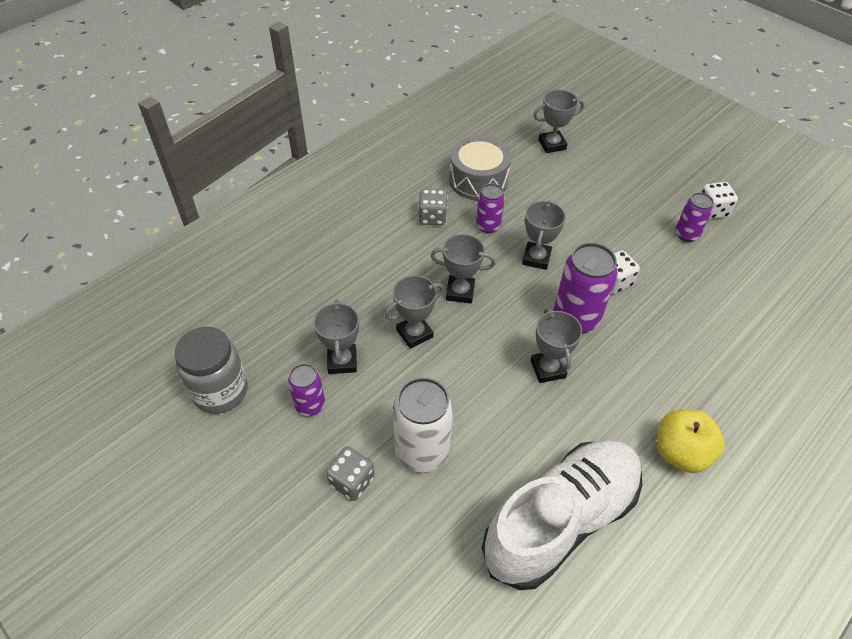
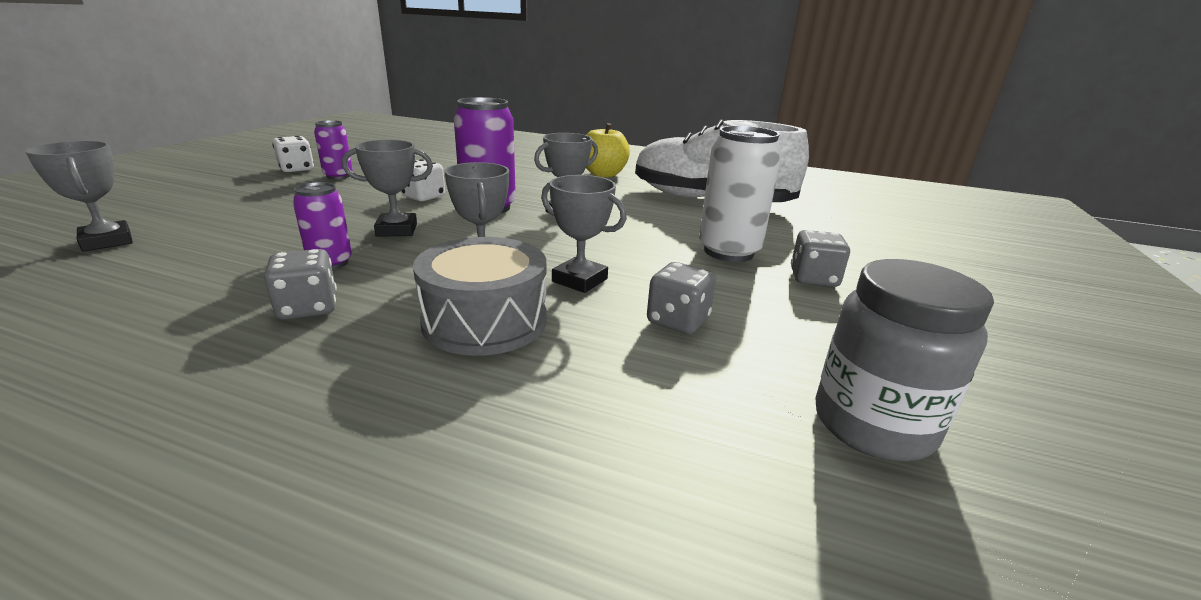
camera: 115 degrees left, 25 degrees down
(310, 405) = (772, 327): purple can -> none
(342, 361) = (678, 321): grey trophy -> grey dice
(478, 180) = (195, 284): grey drum -> grey drum (485, 321)

